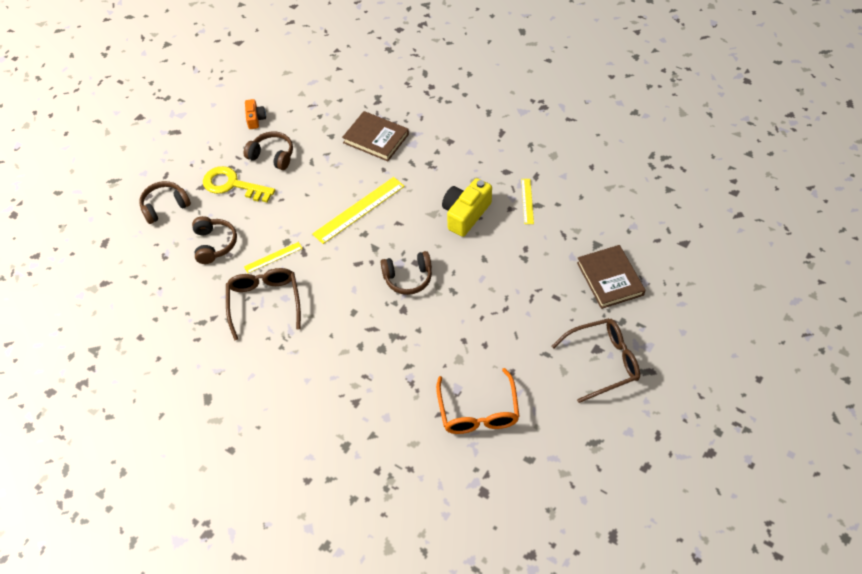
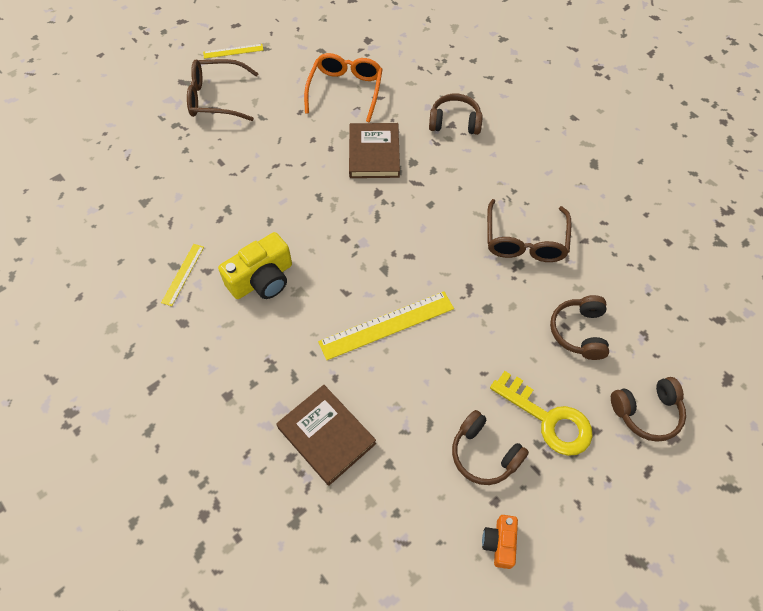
camera: 165 degrees left, 5 degrees up
(273, 257) = (507, 292): yellow ruler -> yellow ruler (233, 51)
(408, 278) = (360, 223): brown headphones -> brown headphones (454, 122)
(609, 279) = (157, 164): brown book -> brown book (374, 153)

